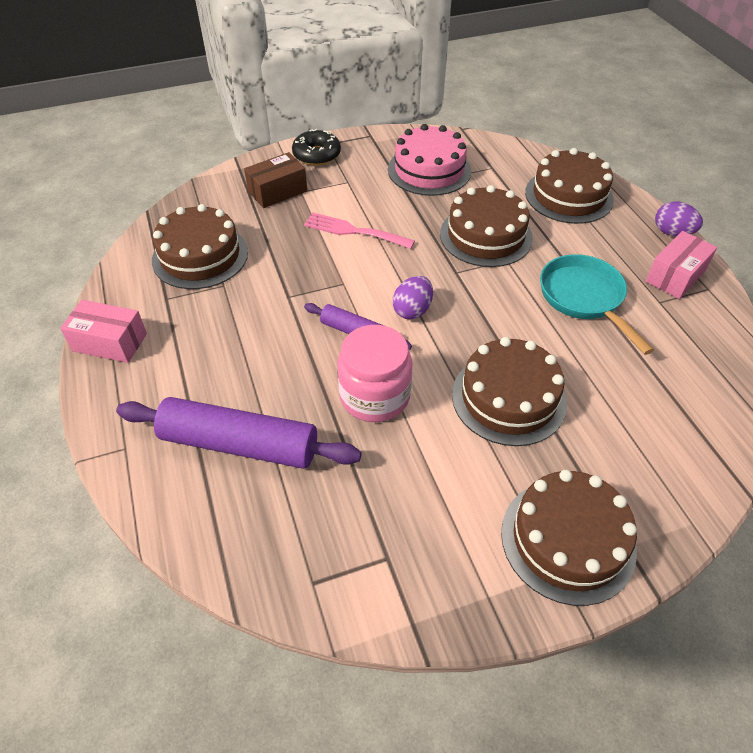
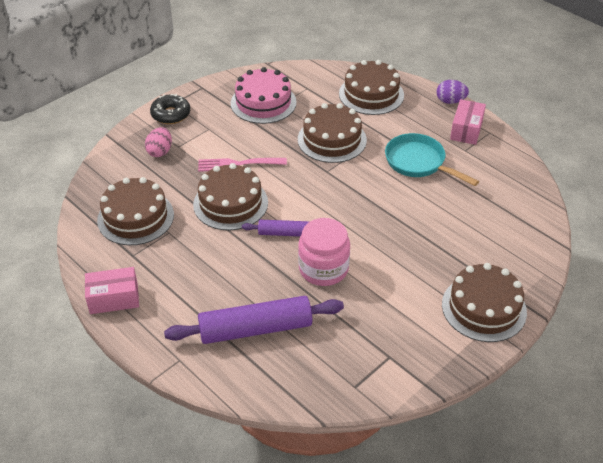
camera: 25 degrees left, 5 degrees down
(277, 191) = (160, 151): brown box -> pink egg
(412, 310) = (313, 206): purple egg -> none
(508, 398) = (407, 241): brown cake -> brown cake (230, 203)

